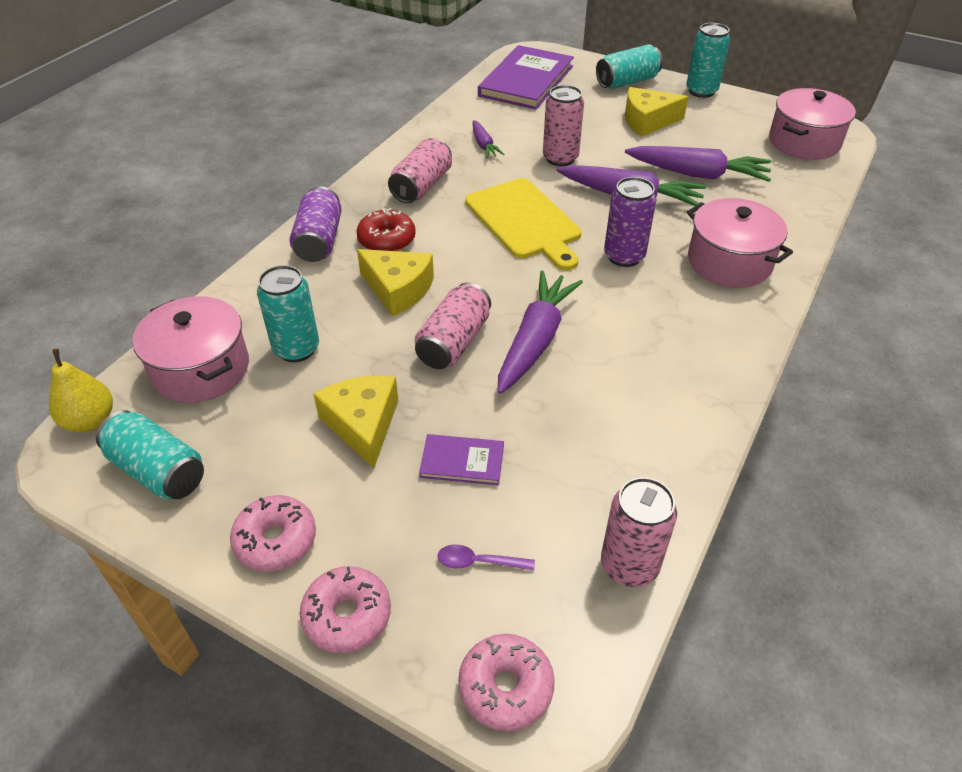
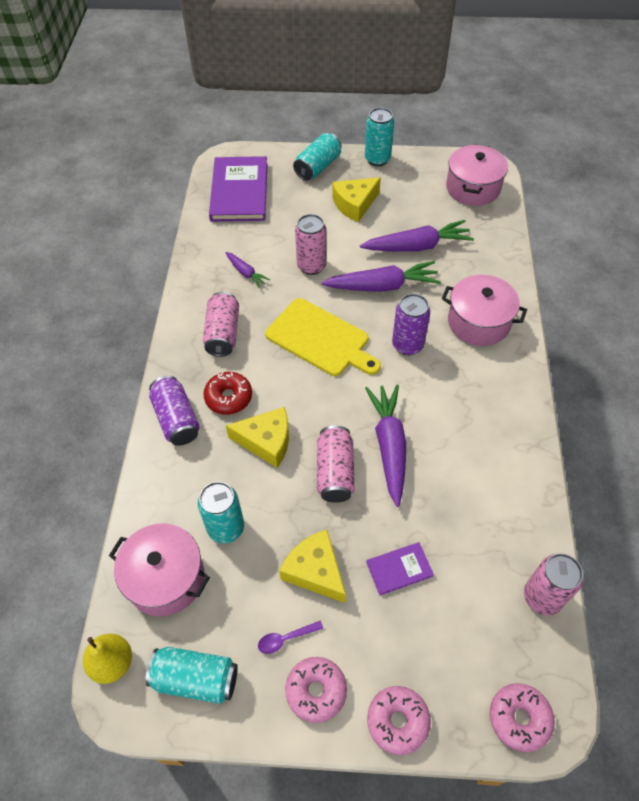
camera: 25 degrees left, 10 degrees up
(479, 562) = (454, 640): purple spoon -> purple spoon (286, 638)

